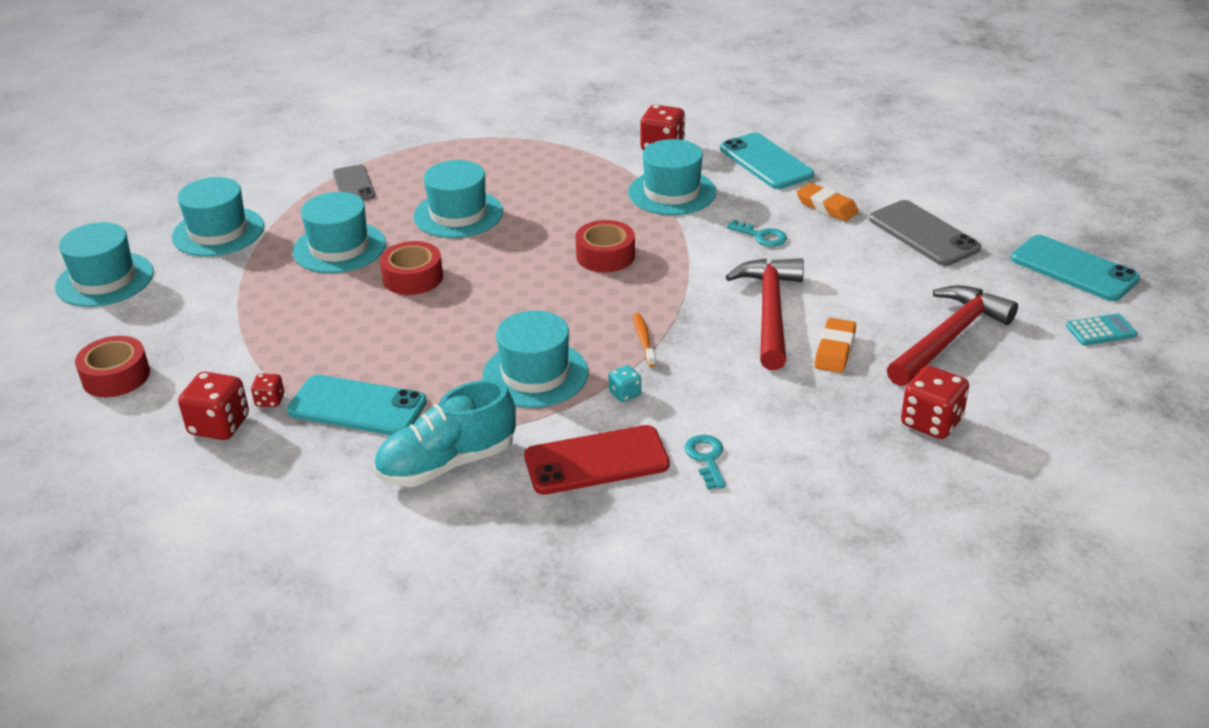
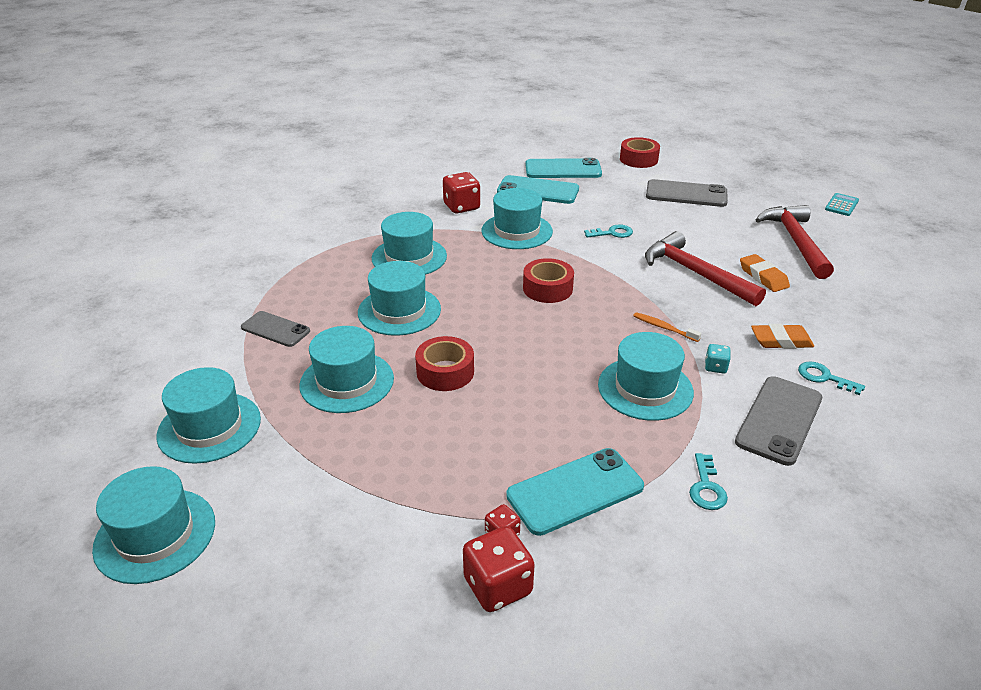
camera: 45 degrees left, 0 degrees up
(116, 376) = (324, 615): red tape -> red tape (638, 159)
(447, 464) = (706, 487): turquoise shoe -> turquoise key
(539, 173) = (409, 257): none -> turquoise hat
(596, 461) = (779, 420): red phone -> grey phone
(827, 207) = (615, 201): orange eraser -> orange eraser (781, 341)
(931, 422) = (870, 289): red dice -> none
(1074, 269) = (777, 181): turquoise phone -> turquoise phone (563, 169)

